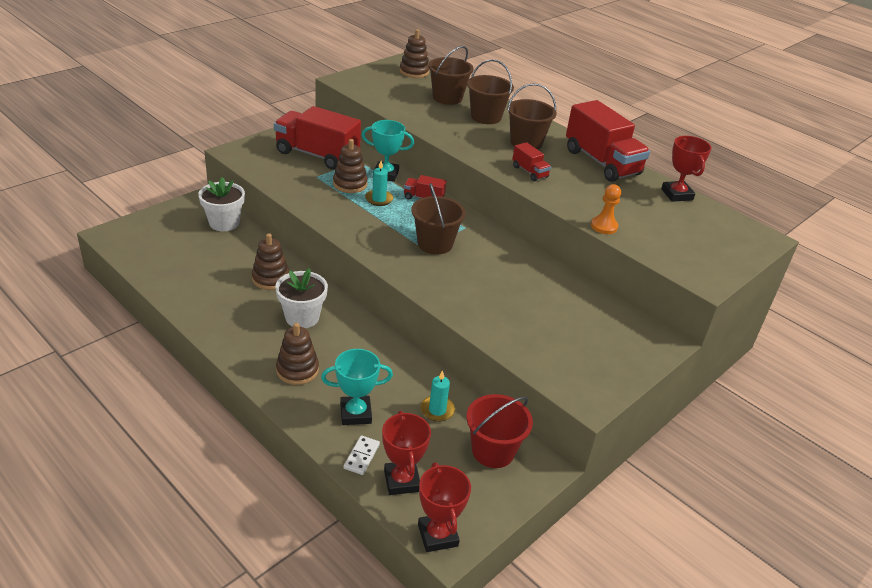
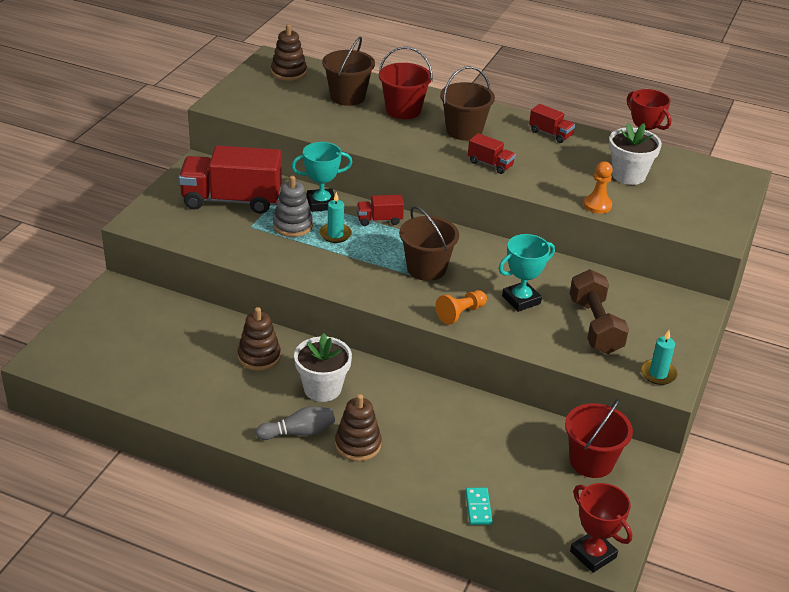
camera: 20 degrees left, 0 degrees up
(224, 223) = (160, 308): white flower pot -> white flower pot (628, 175)
(257, 345) = (298, 432): none -> grey bowling pin
(350, 184) = (292, 225): brown stacking toy -> grey stacking toy
(355, 413) = (444, 469): turquoise trophy -> turquoise trophy (521, 300)
(361, 456) = (478, 508): white domino -> turquoise domino
(402, 481) = (529, 517): red trophy -> none
(437, 410) = (517, 440): turquoise candle -> turquoise candle (658, 374)
(438, 286) = (460, 313): none -> orange pawn
(486, 117) = (403, 110): brown bucket -> red bucket
(553, 331) = (595, 326): none -> brown dumbbell
(601, 162) = (550, 134): red truck -> red truck, size x0.46

